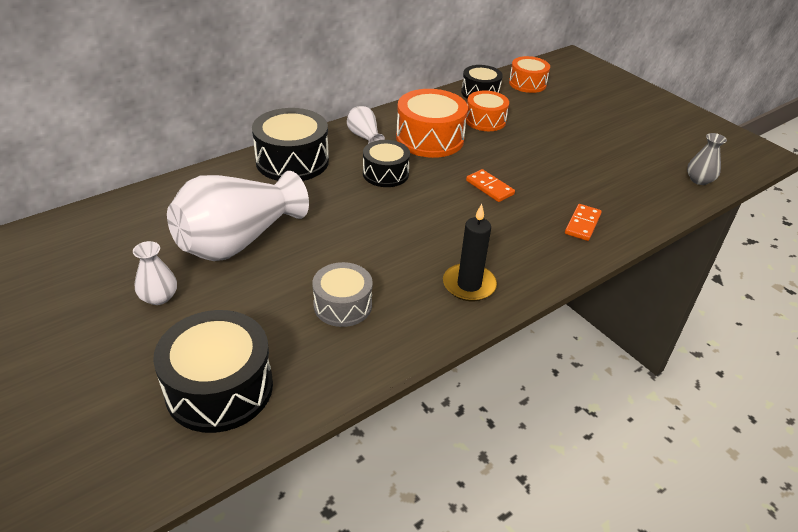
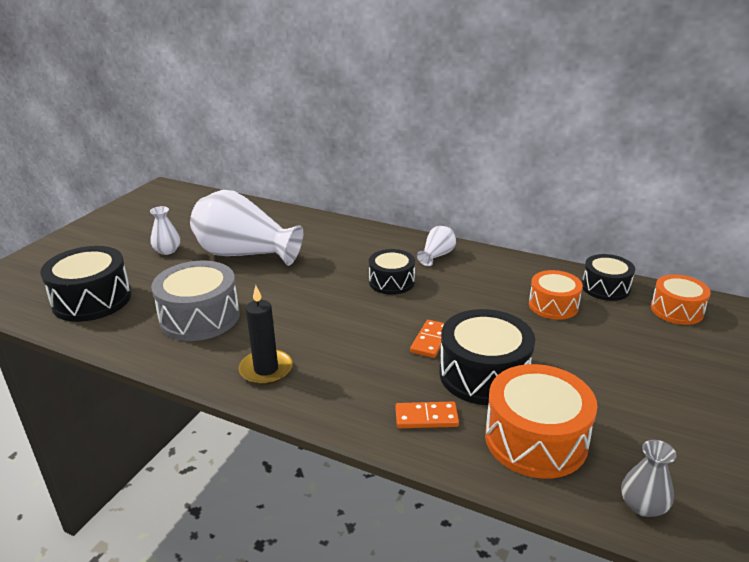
camera: 65 degrees right, 10 degrees down
(292, 161) = (364, 239): black drum -> black drum (484, 374)
(342, 305) = (200, 317): grey drum -> grey drum, size x1.59
(430, 139) = (476, 286): orange drum -> orange drum (535, 439)

